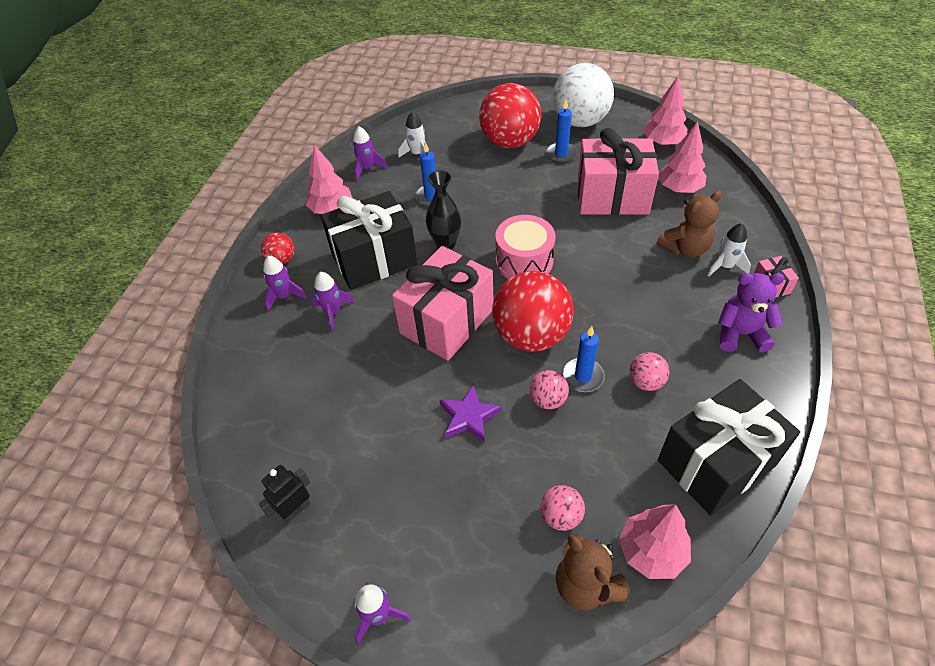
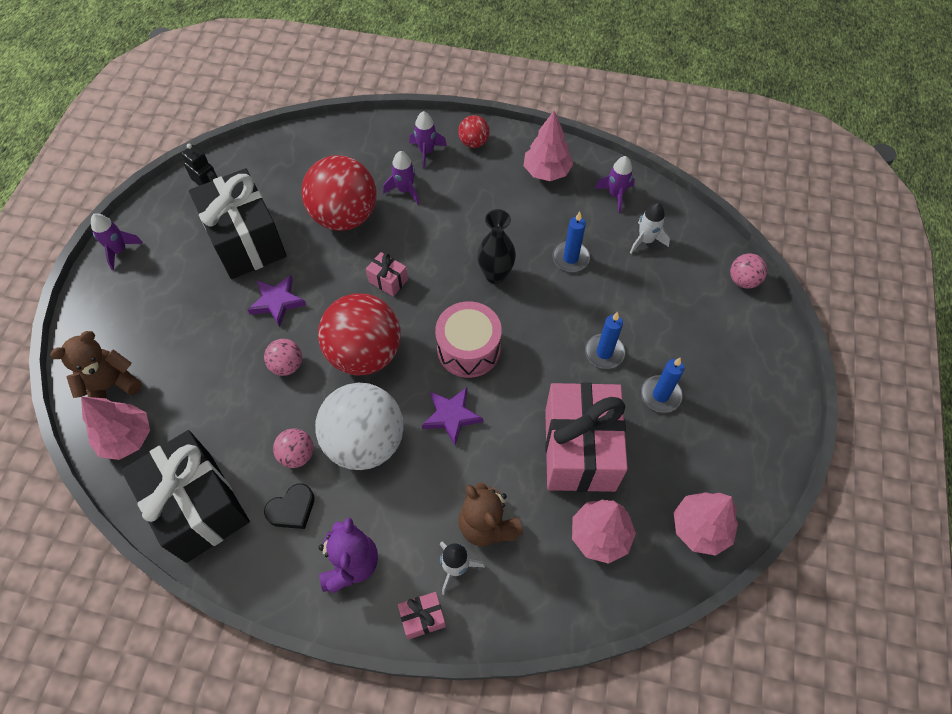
camera: 85 degrees right, 10 degrees up
(374, 259) = (473, 215): black gift -> black gift (246, 241)
(447, 321) = (388, 280): pink gift -> pink gift, size x0.41
(509, 142) = (680, 336): red ball -> red ball (344, 216)
(561, 516) = (171, 371): pink ball -> pink ball (743, 280)
(580, 121) = (735, 422): white ball -> white ball (365, 442)
(583, 376) = (310, 397): blue candle -> blue candle (604, 352)
(592, 271) = (451, 416): none -> purple star
(701, 381) = (292, 509): none -> black heart

